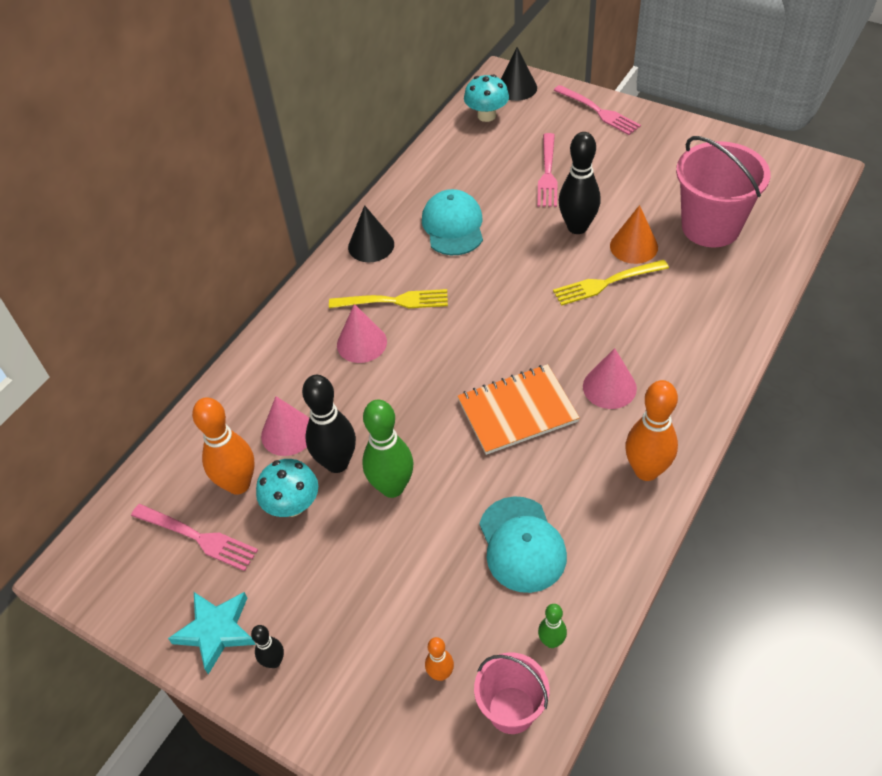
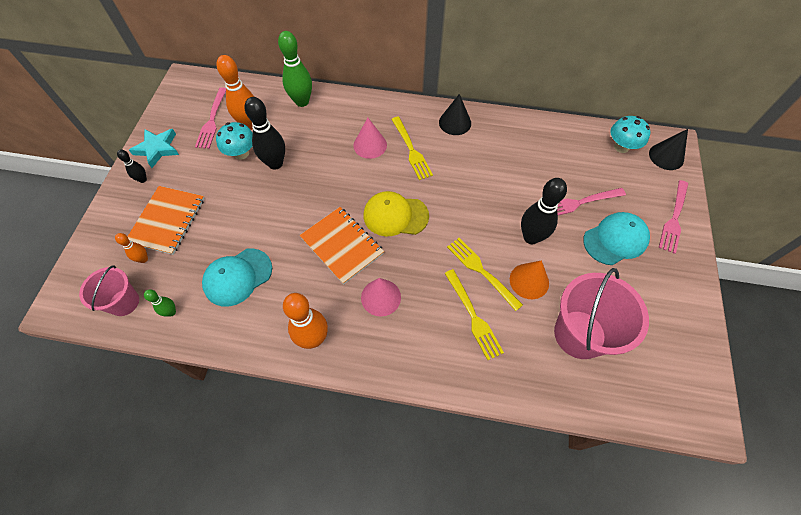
camera: 65 degrees right, 10 degrees up
(288, 433) = (290, 133): pink cone -> none
(379, 630) = (167, 221): none -> orange notebook
(392, 487) = (264, 196): green bowling pin -> green bowling pin (302, 102)
(453, 226) = (494, 161): turquoise cap -> turquoise cap (615, 240)
(493, 343) = (395, 215): none -> yellow cap
(663, 307) = (473, 316): none -> yellow fork

